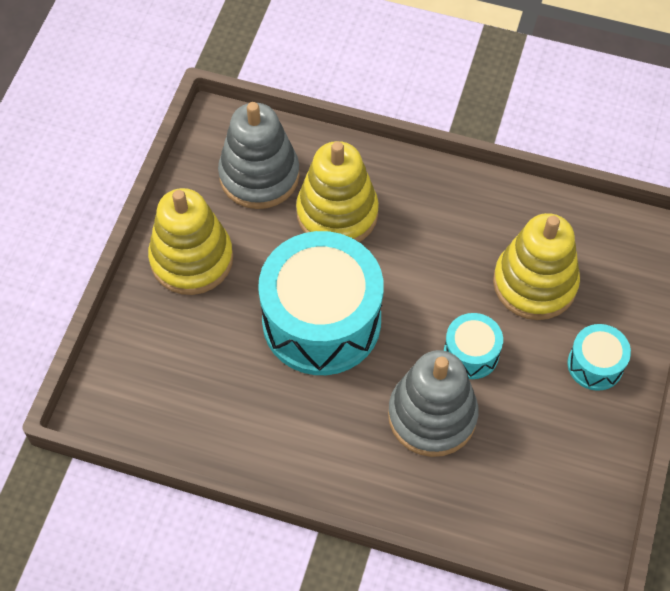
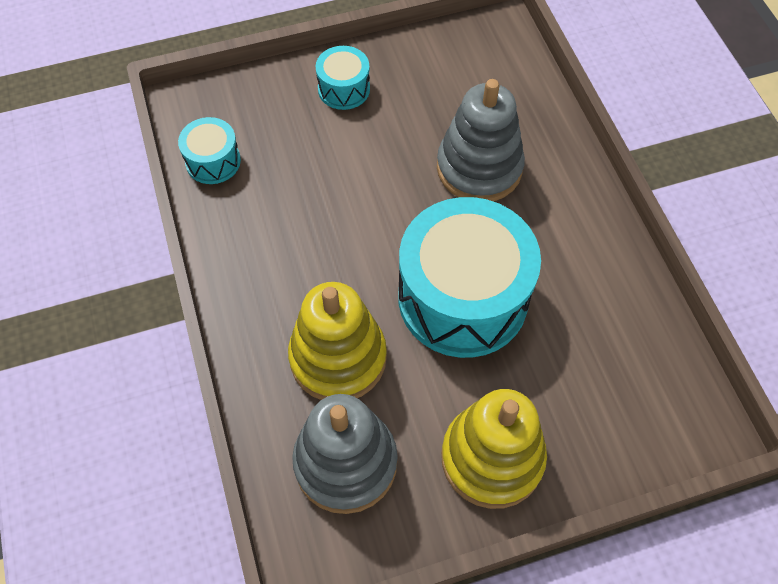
camera: 125 degrees left, 0 degrees up
(471, 353) = (401, 171): turquoise drum -> turquoise drum (213, 161)
(534, 283) = (297, 162): yellow stacking toy -> none

